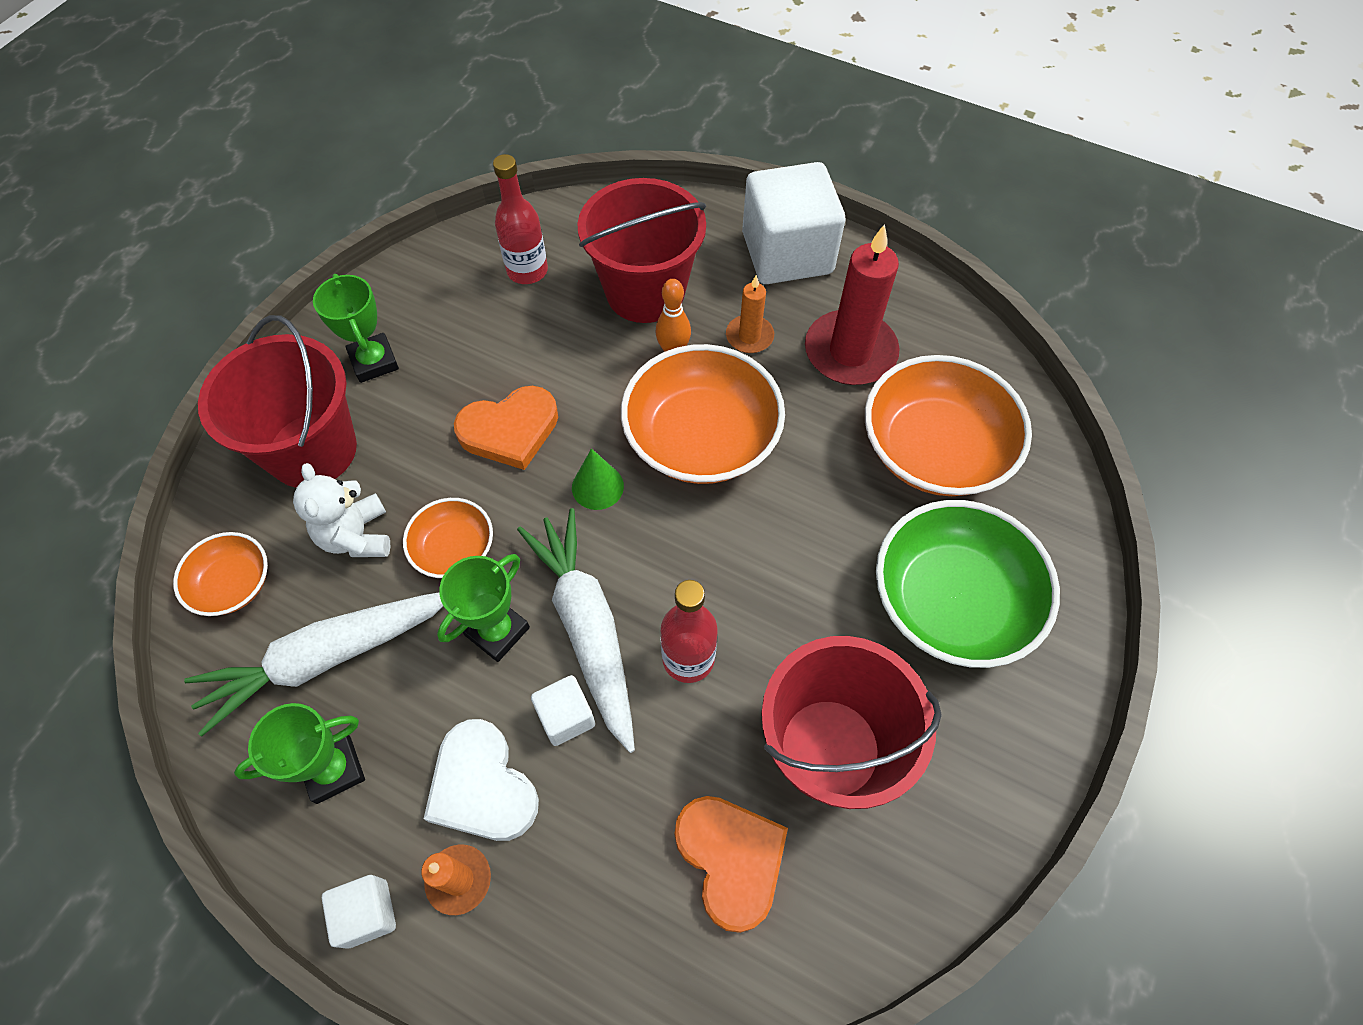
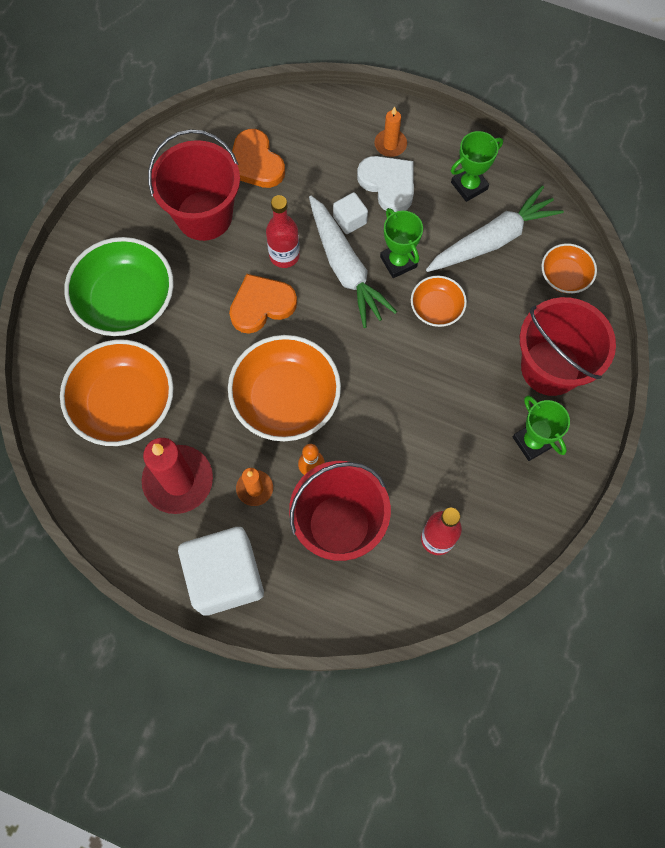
camera: 175 degrees right, 10 degrees up
(357, 536) = (500, 311): white teddy bear -> none
(367, 913) = (431, 128): white cube -> none
(497, 631) = (398, 262): green trophy -> green trophy turned 60 degrees counterclockwise
(510, 430) = (419, 394): orange heart -> orange heart (261, 305)
(597, 486) = (352, 357): green cone -> none

